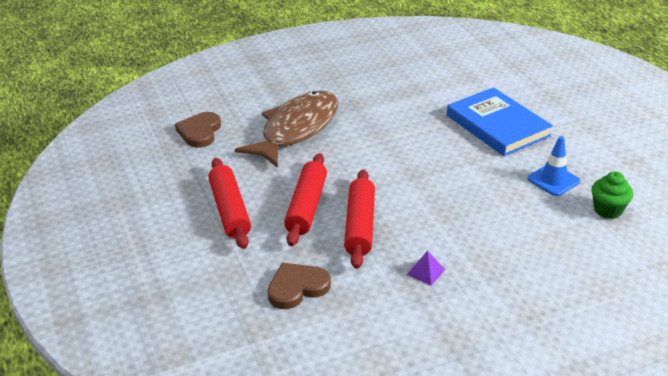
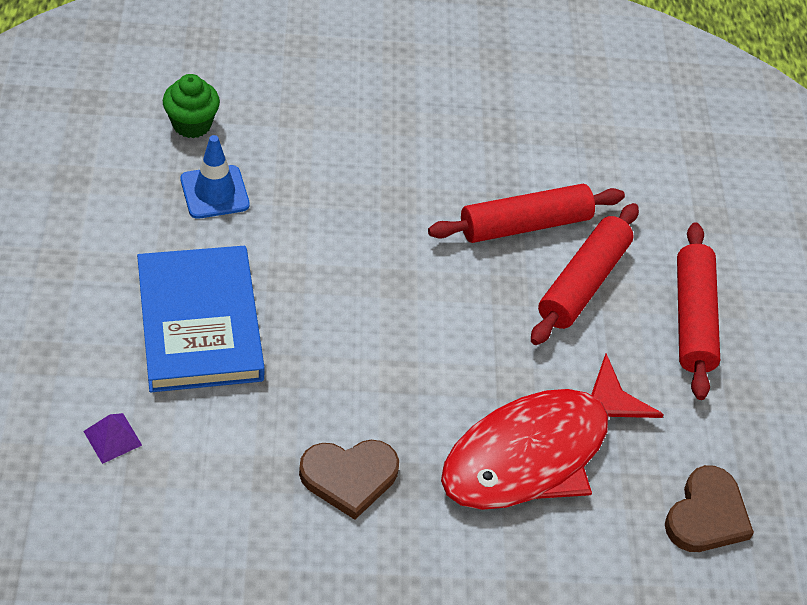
camera: 165 degrees left, 15 degrees up
(296, 129) = (536, 452): brown fish -> red fish
(297, 287) = (639, 172): brown heart -> brown heart (349, 477)
(360, 226) = (525, 225): red rolling pin -> red rolling pin turned 45 degrees clockwise
(425, 272) = (479, 135): purple pyramid -> purple pyramid (112, 438)

